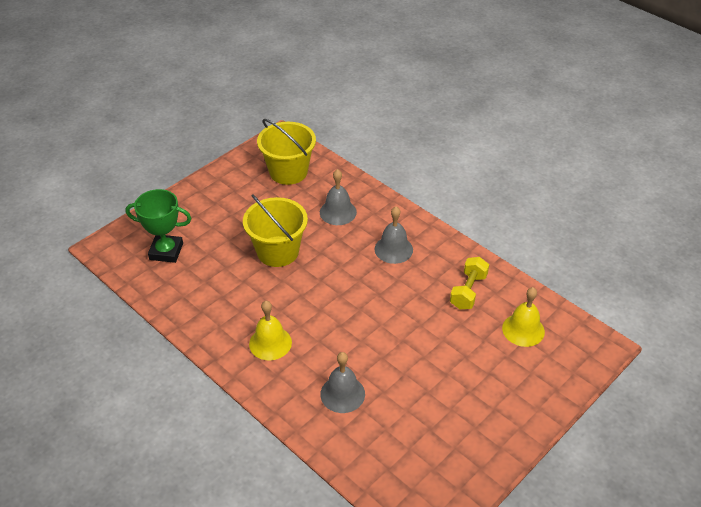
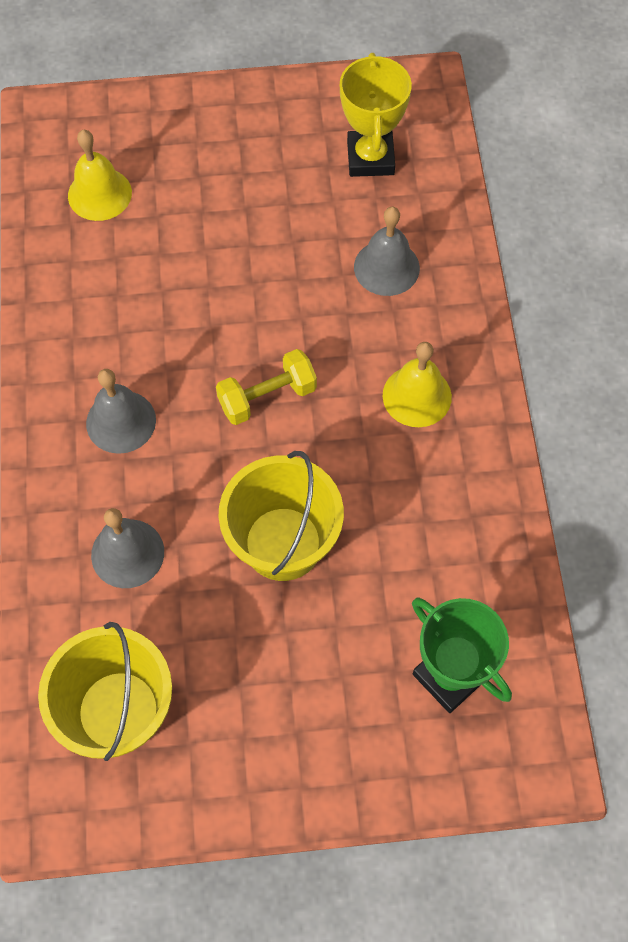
camera: 140 degrees left, 20 degrees up
(412, 450) = (370, 158): none -> yellow trophy
(468, 291) = (101, 286): yellow dumbbell -> yellow dumbbell (267, 397)

